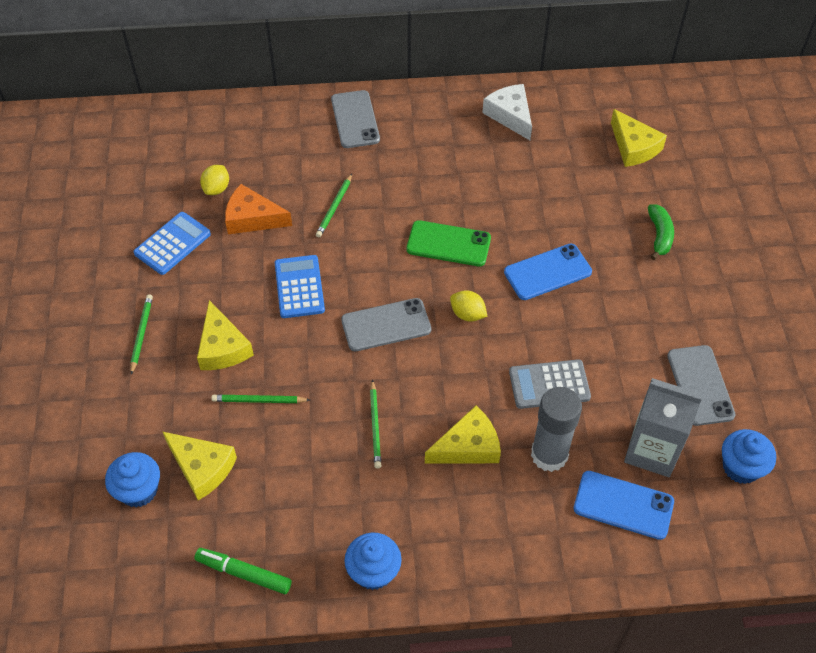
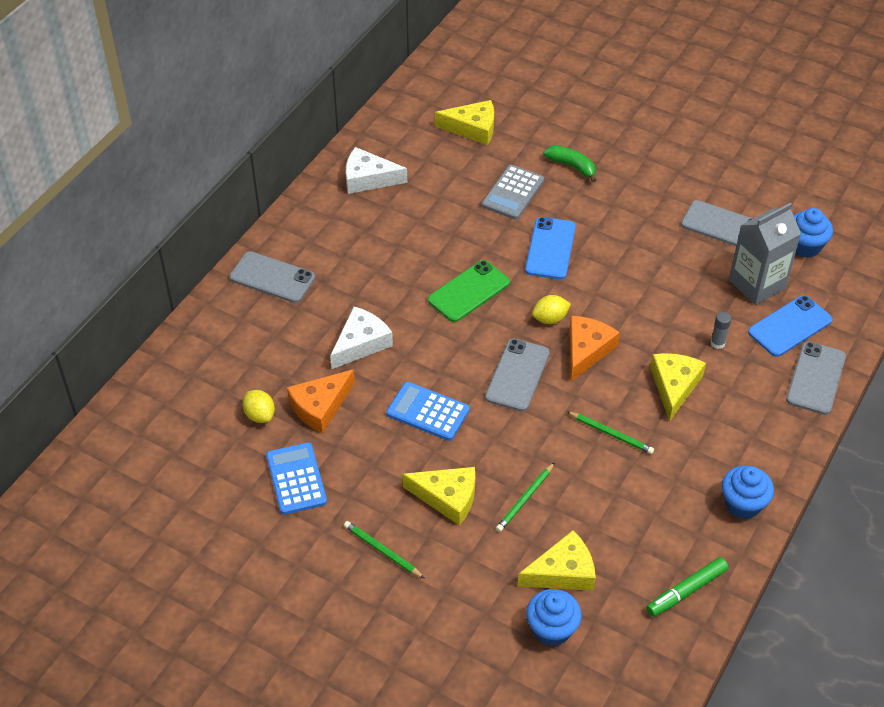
camera: 55 degrees left, 5 degrees down
(335, 207) = (361, 343): green pencil -> white cheese
(454, 359) = (586, 350): none -> orange cheese
(549, 385) = (656, 308): grey calculator -> grey calculator (513, 193)
(549, 455) = (717, 343): grey glue stick -> grey glue stick, size x0.44
(576, 560) = (816, 378): none -> grey phone

